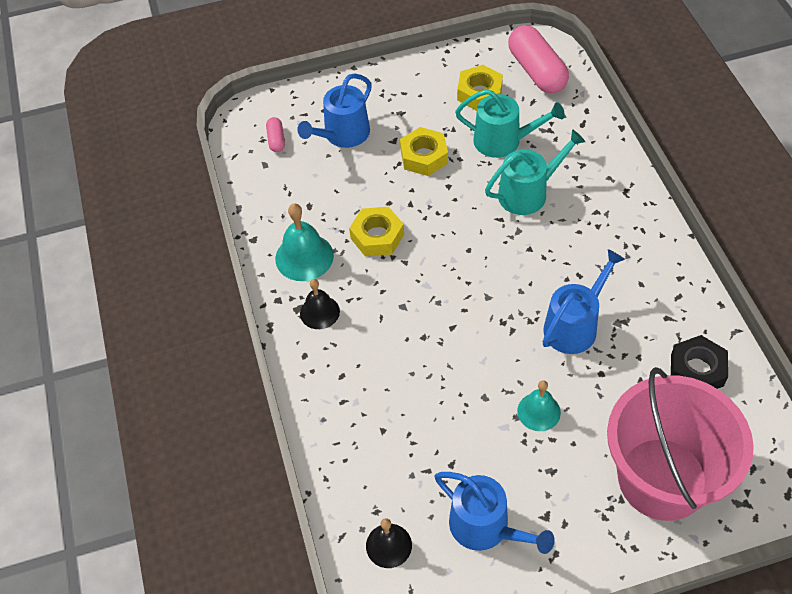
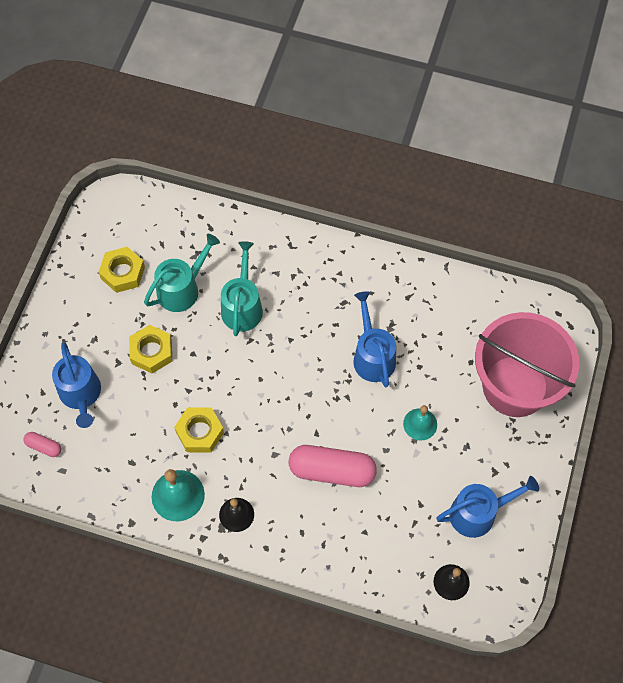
camera: 60 degrees left, 10 degrees up
(536, 71) = (135, 220): pink capsule -> pink capsule (332, 471)
(697, 370) = (457, 309): black nut -> none

